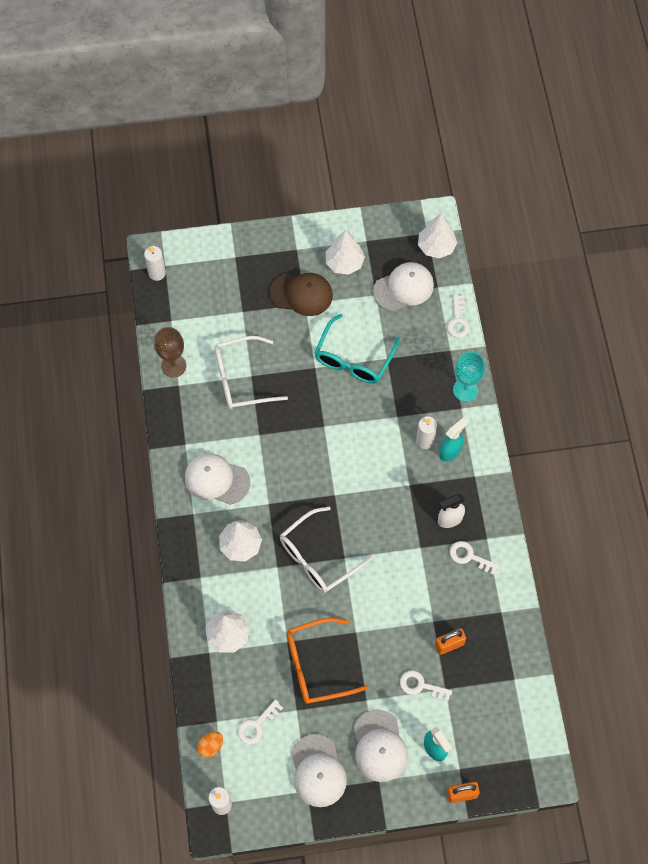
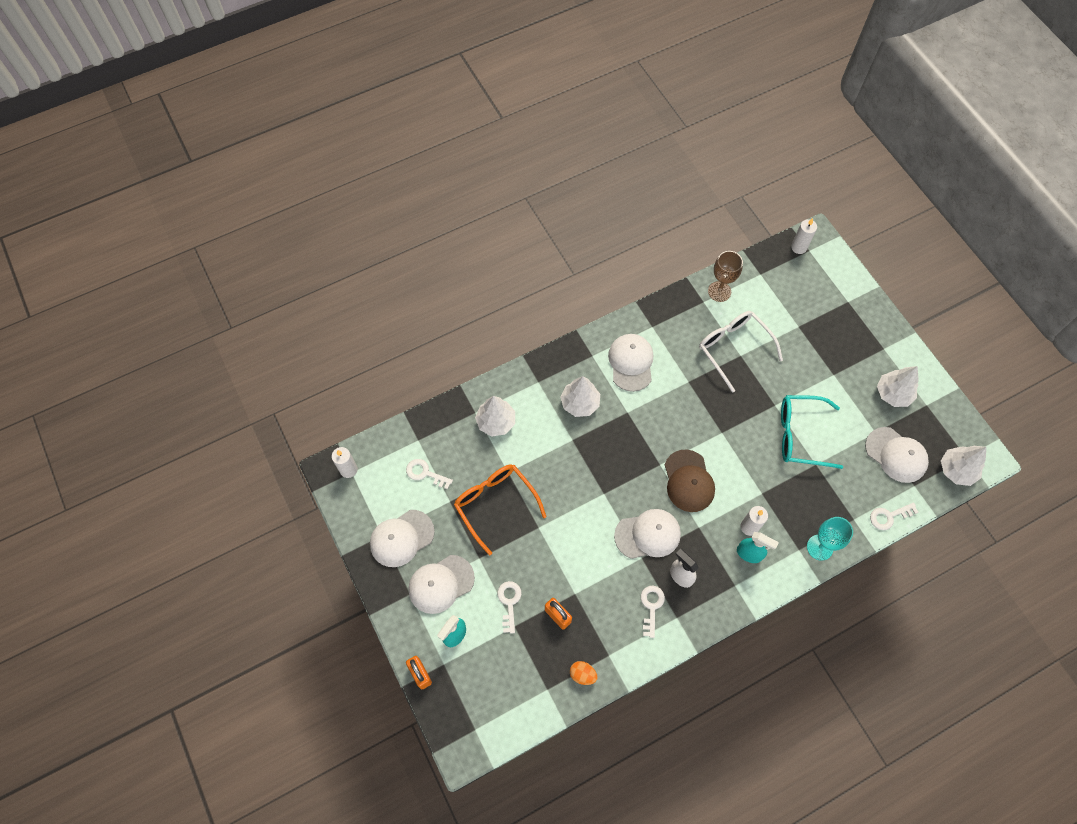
camera: 70 degrees right, 0 degrees up
(211, 746) = (395, 443): orange egg -> orange egg (582, 674)
(301, 294) = (841, 368): brown cap -> brown cap (688, 481)
(319, 557) = (596, 471): white glasses -> none
(400, 533) = (648, 535): none -> white cap

